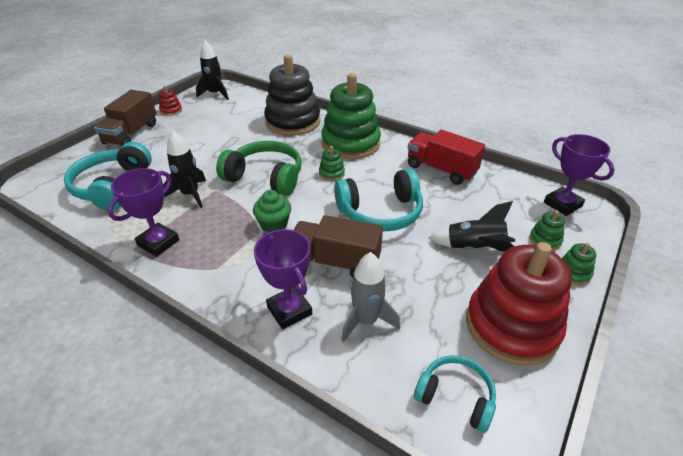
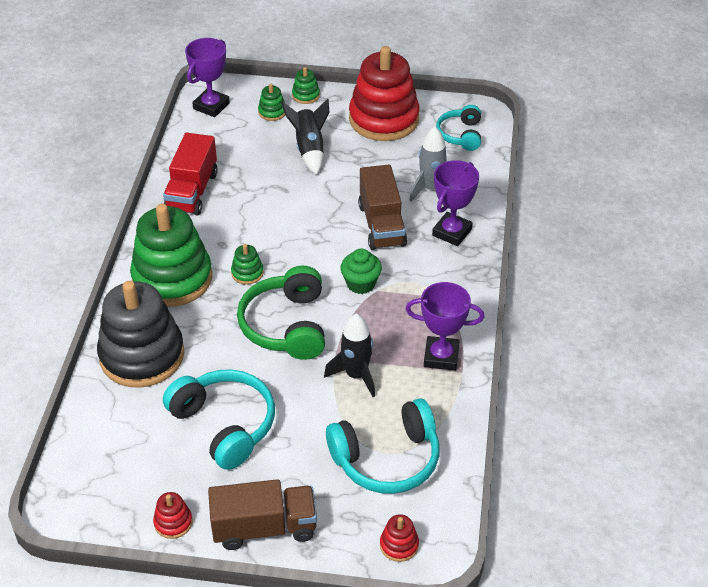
camera: 115 degrees left, 5 degrees up
(55, 172) = (399, 545): none -> red stacking toy
(215, 94) = (89, 496): black rocket -> none
(380, 212) = (295, 216): turquoise headphones -> turquoise headphones (225, 425)

